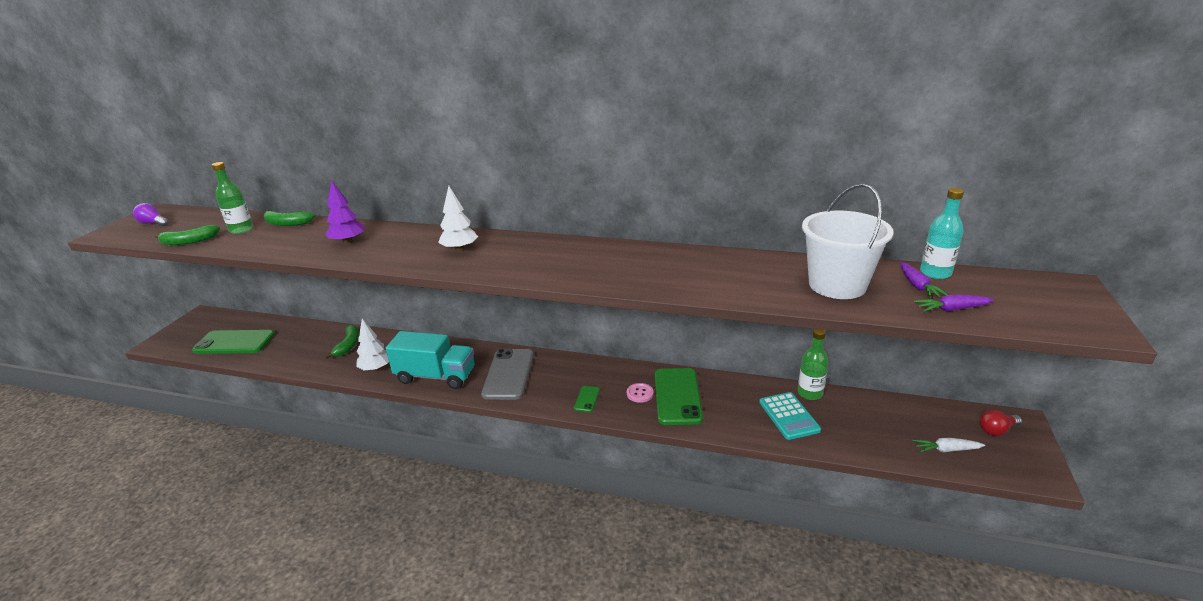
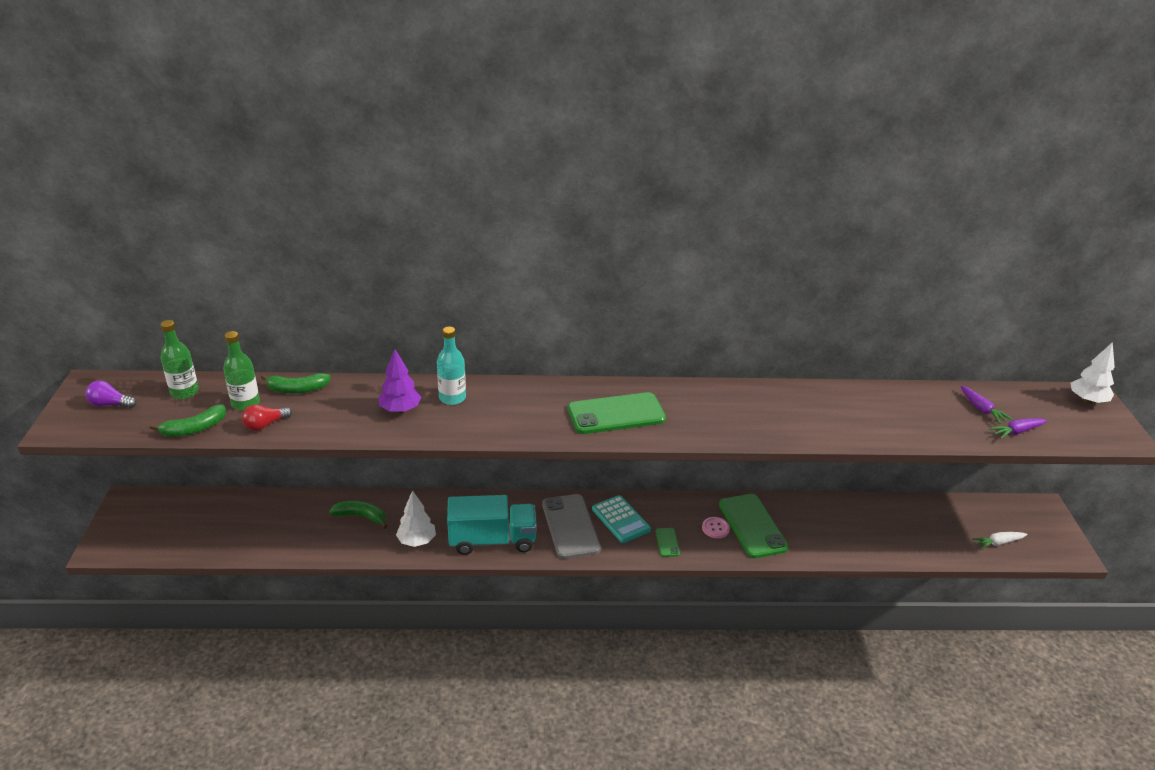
camera: 20 degrees left, 5 degrees up
(234, 342) = (209, 533): green phone -> green phone (616, 414)
(348, 345) = (361, 516): green banana -> green banana turned 60 degrees counterclockwise
(460, 249) = (538, 408): white tree -> white tree (1087, 401)
(789, 416) = (860, 531): turquoise calculator -> turquoise calculator (620, 519)
(810, 393) = (869, 504): green bottle -> green bottle (184, 392)
(837, 285) = (918, 415): white bucket -> none
(935, 273) = (989, 393): turquoise bottle -> turquoise bottle (452, 398)
(997, 430) = (1030, 517): red light bulb -> red light bulb (265, 425)

